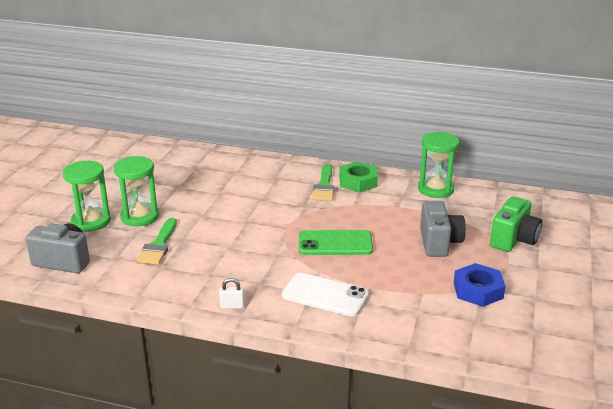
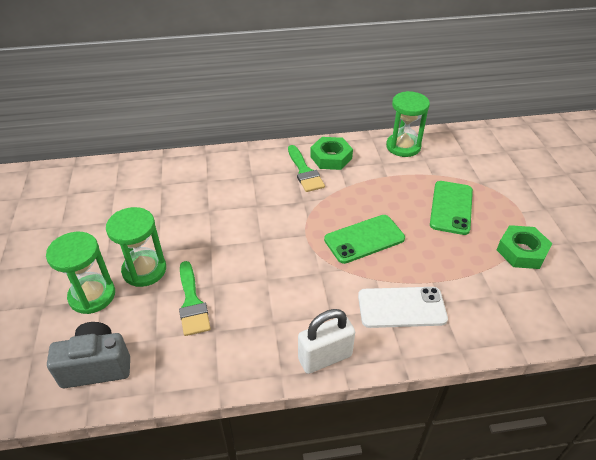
camera: 25 degrees left, 15 degrees up
(232, 306) = (325, 357): white padlock -> white padlock, size x2.02
(439, 243) = (451, 207): grey camera -> green phone
(478, 290) = (522, 251): blue nut -> green nut
(513, 240) = (505, 184): green camera -> none

